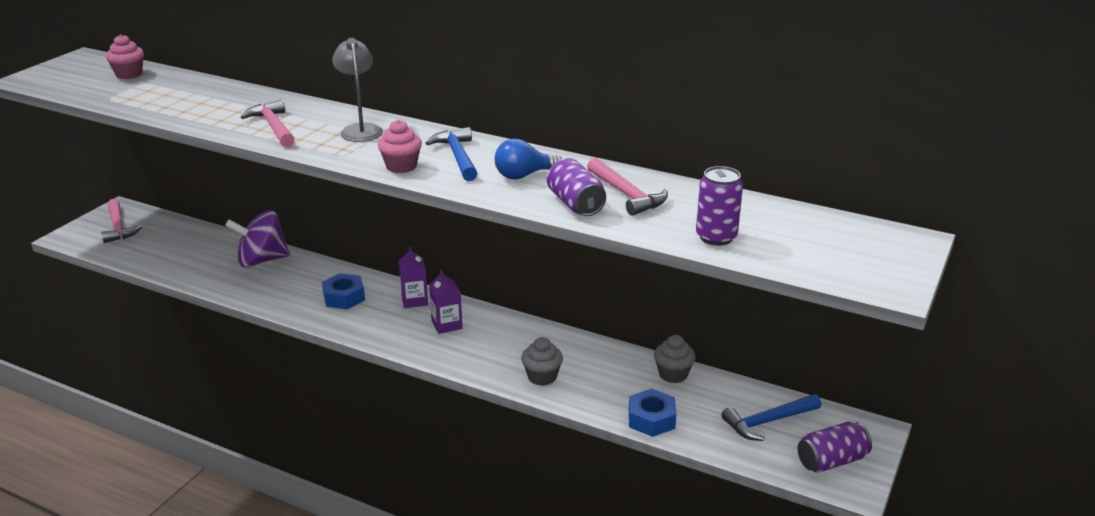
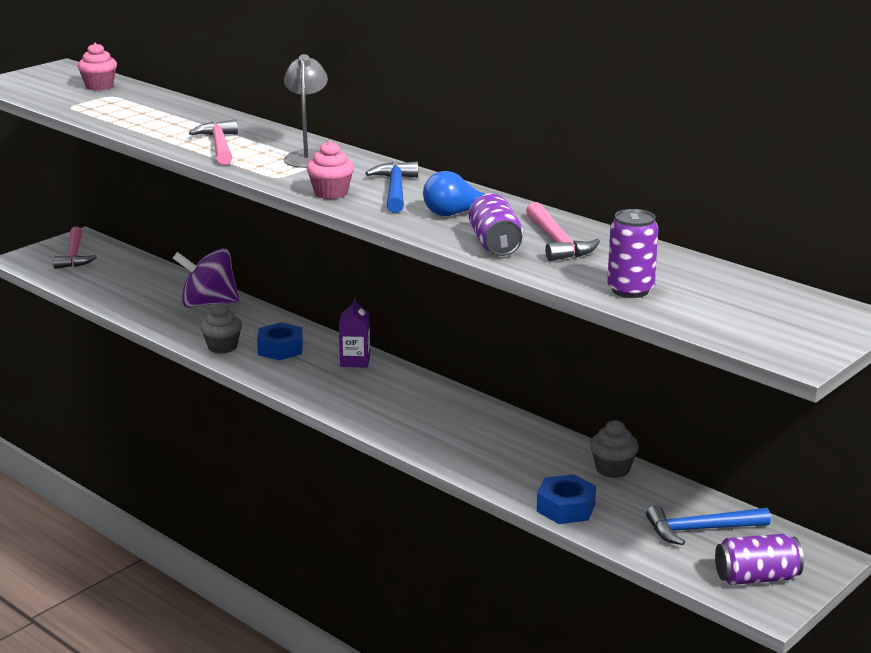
camera: 15 degrees right, 5 degrees down
(447, 325) = (379, 388): purple carton -> none
(542, 377) = (462, 451): grey cupcake -> grey cupcake (222, 347)

